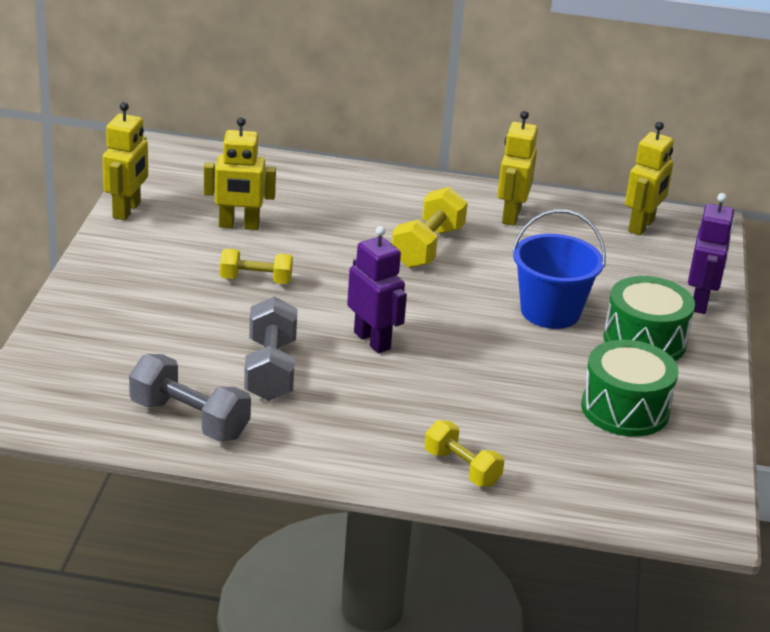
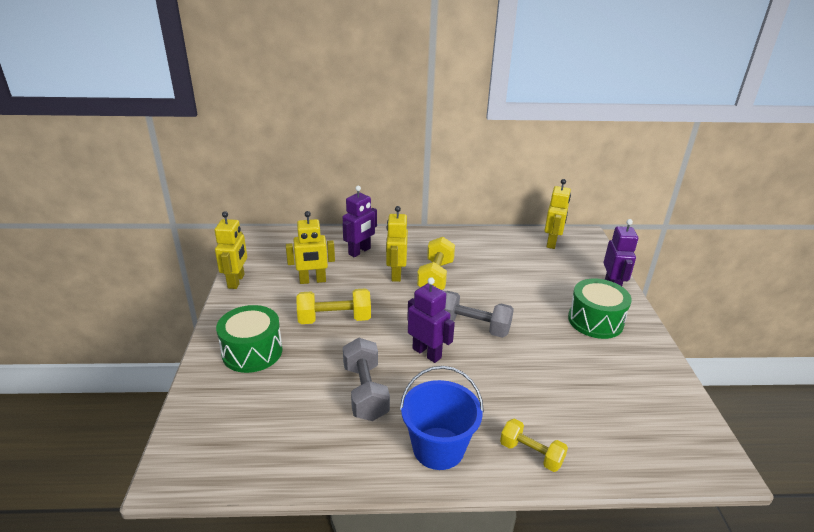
camera: 10 degrees left, 0 degrees up
(189, 419) = (317, 451): grey dumbbell -> grey dumbbell (472, 327)
(256, 280) = (334, 319): yellow dumbbell -> yellow dumbbell, size x1.50
(323, 195) = (359, 251): none -> purple robot
(511, 215) = (475, 247): yellow robot -> yellow robot (396, 274)
(550, 312) = (529, 310): blue bucket -> blue bucket (438, 448)
(625, 409) = (612, 377): green drum -> green drum (252, 351)

